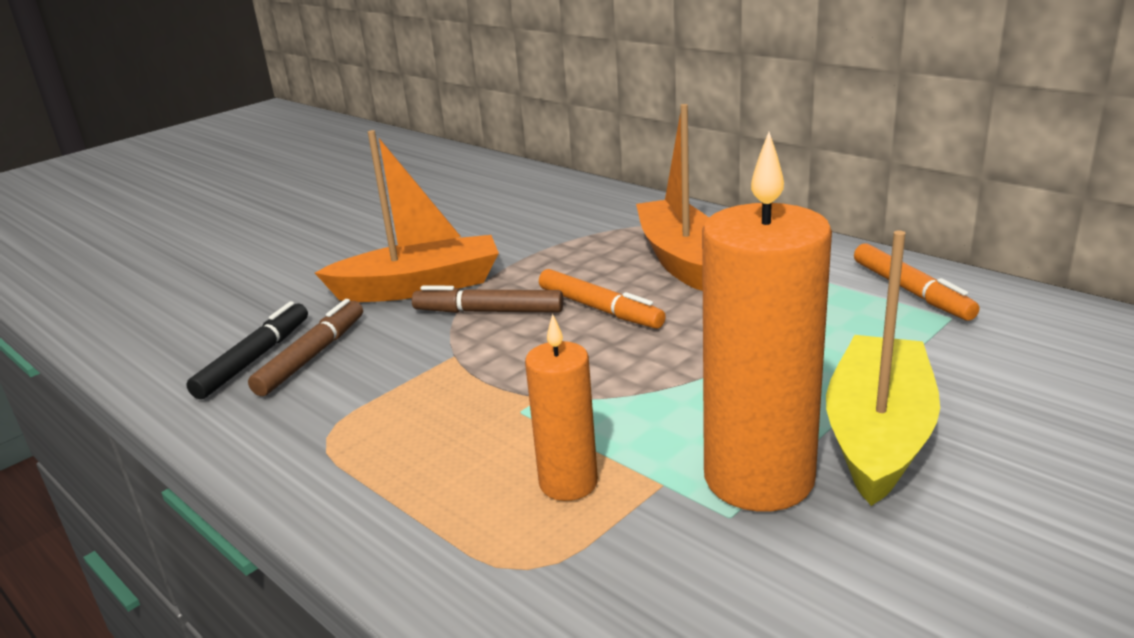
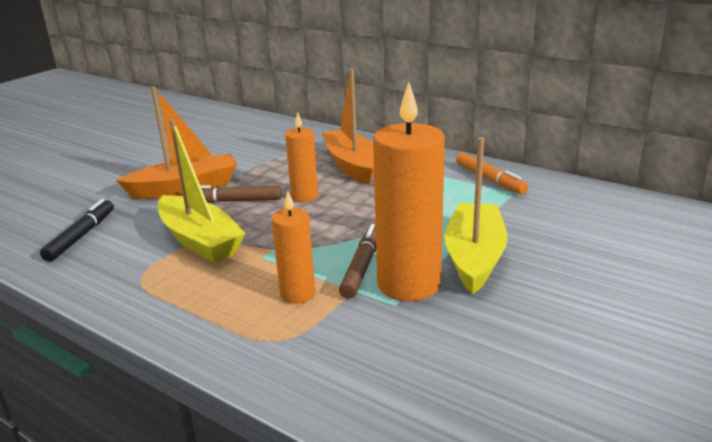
camera: 10 degrees left, 0 degrees up
(312, 356) = (120, 232): brown marker -> brown marker (362, 267)
(427, 376) = (199, 240): none -> yellow boat
(600, 309) = (304, 196): orange marker -> orange candle

